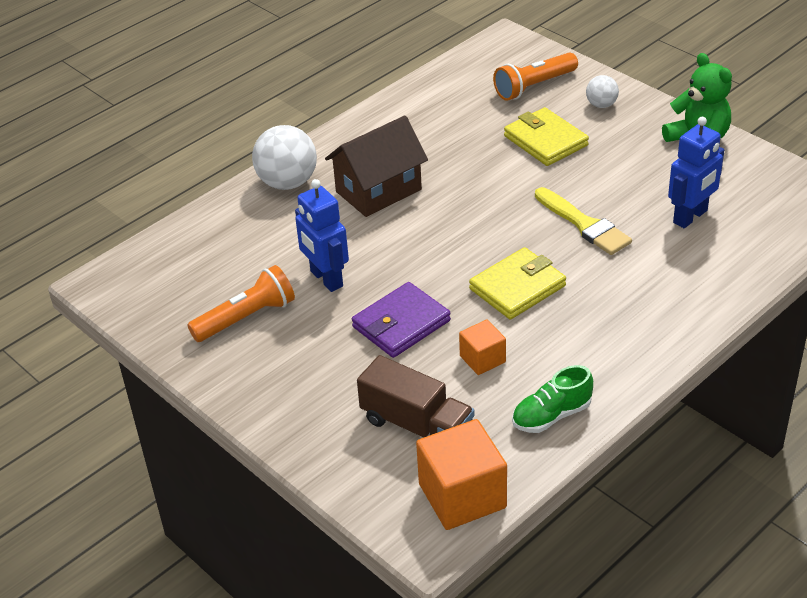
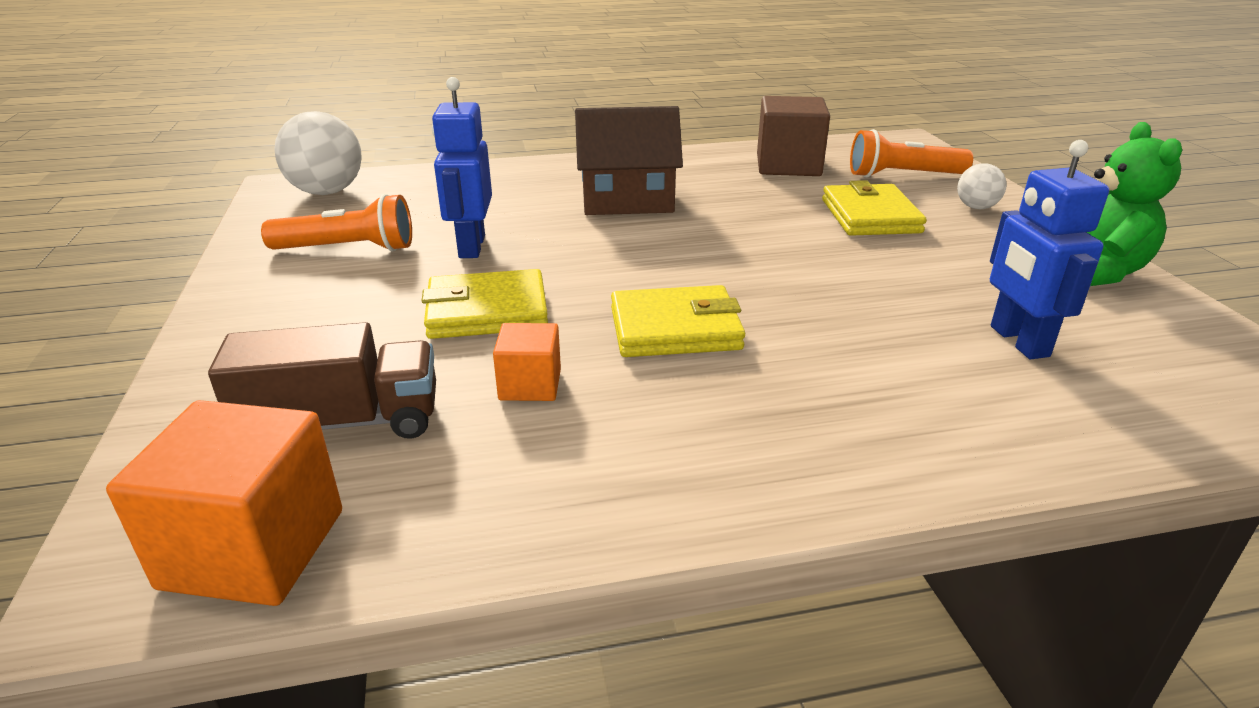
camera: 30 degrees right, 10 degrees down
(287, 183) = (548, 172): white ball -> white ball (327, 192)
(401, 324) = (487, 311): purple wallet -> yellow wallet
(417, 425) = (342, 423): brown truck -> brown truck turned 75 degrees counterclockwise
(450, 105) = (788, 165): none -> brown cube
(551, 416) = (530, 500): green shoe -> none
(584, 224) = (841, 299): yellow brush -> none
(690, 217) = (1018, 341): blue robot -> blue robot turned 90 degrees clockwise

